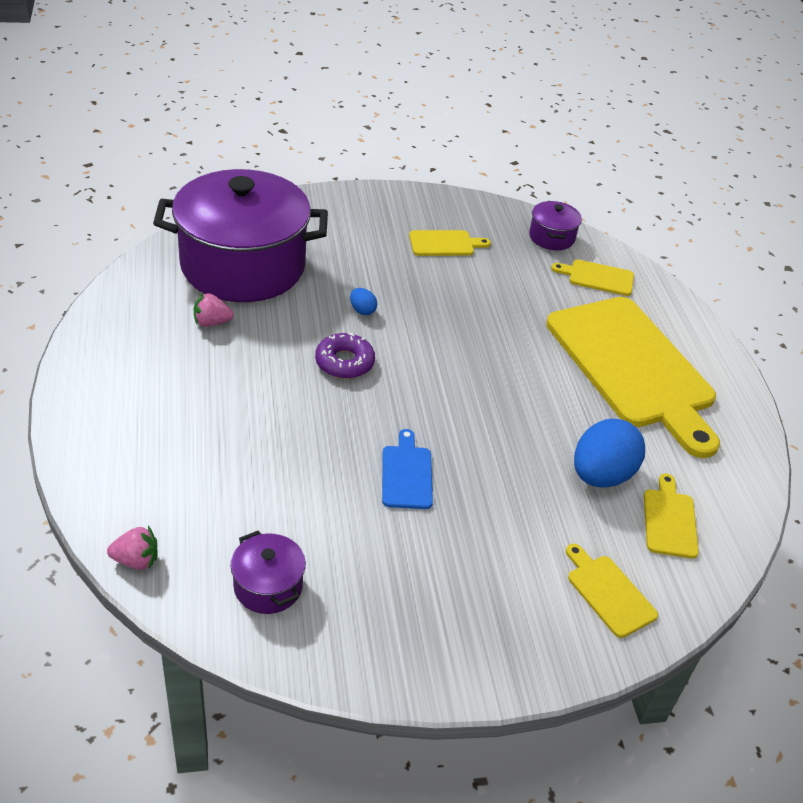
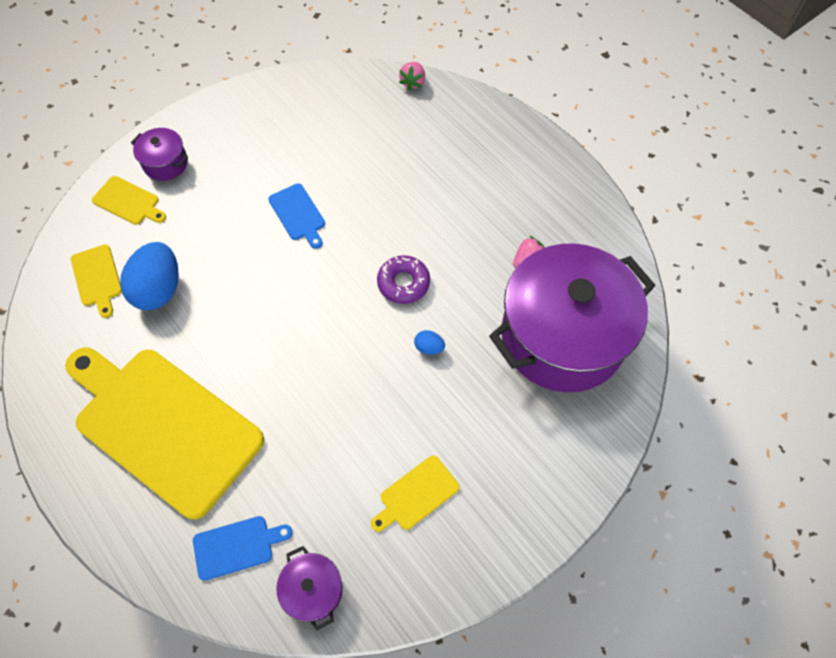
camera: 155 degrees right, 20 degrees up
(136, 560) = (413, 82): pink strawberry -> pink strawberry turned 45 degrees counterclockwise
(268, 586) = (333, 105): purple pot -> purple pot (165, 163)
(597, 277) = (237, 546): yellow cutting board -> blue cutting board

